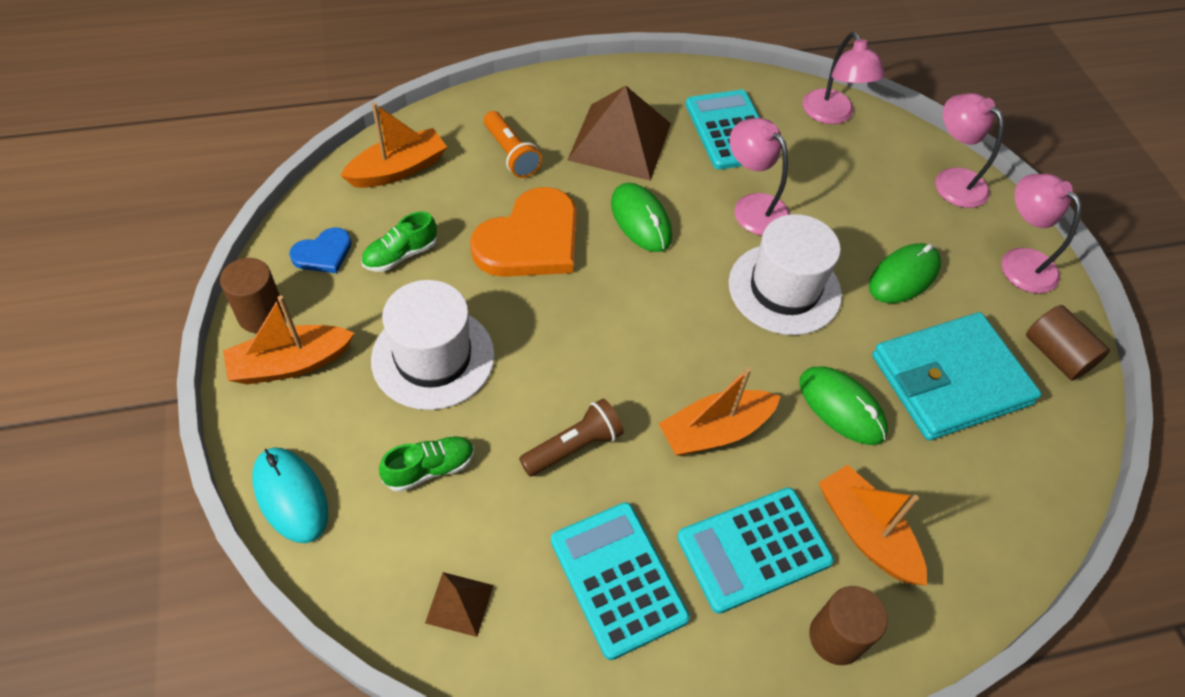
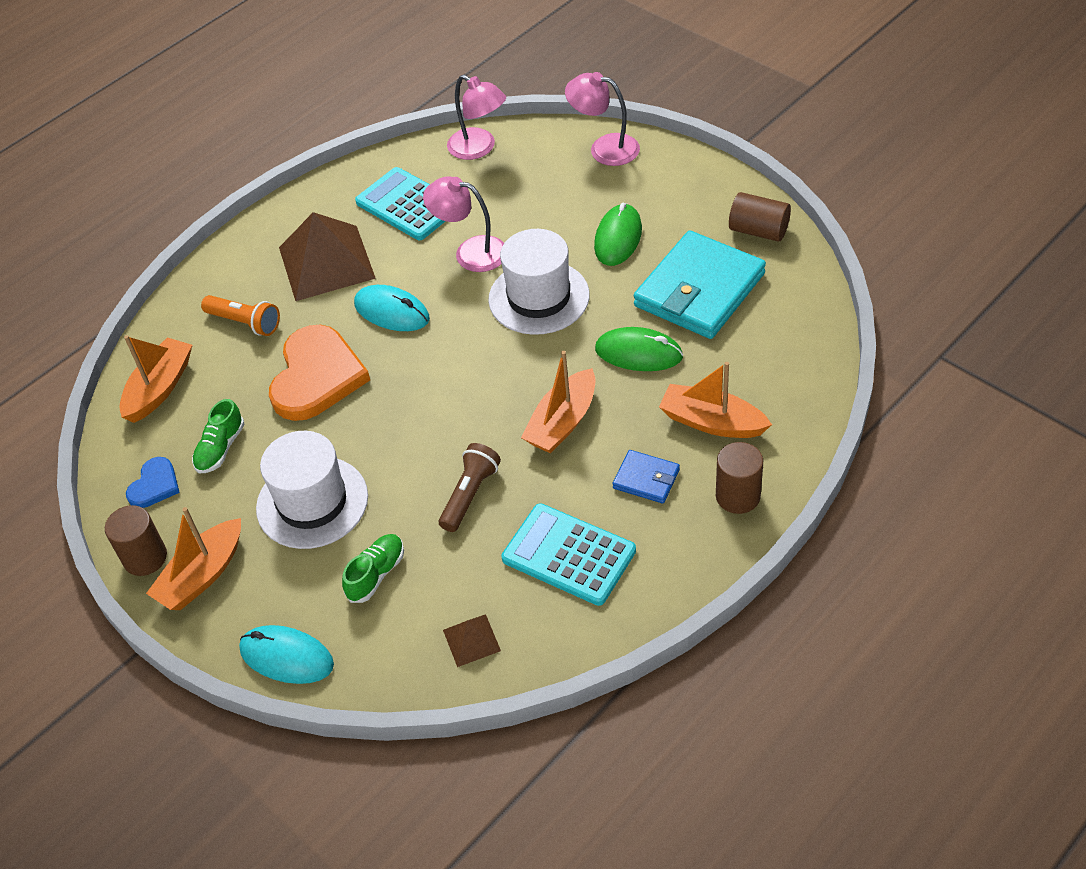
camera: 25 degrees left, 5 degrees down
(640, 220) = (392, 312): green mouse -> turquoise mouse
(754, 549) = (646, 479): turquoise calculator -> blue wallet
(1020, 261) = (692, 180): pink lamp -> none

